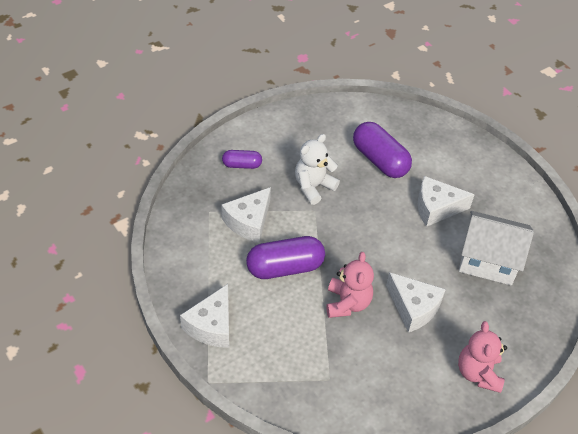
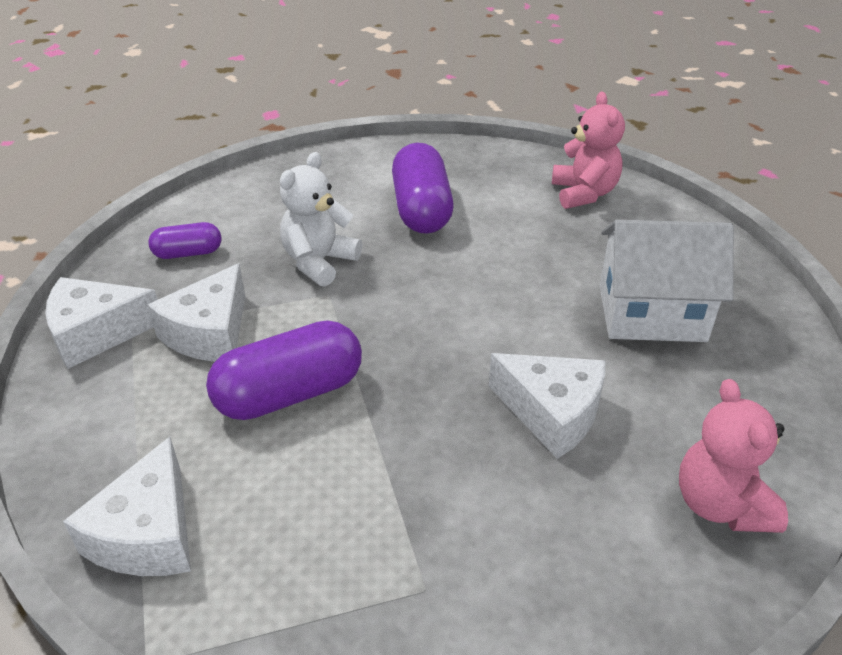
camera: 10 degrees left, 10 degrees down
(347, 303) = (424, 431): pink teddy bear -> pink teddy bear (584, 193)
(380, 160) = (422, 209): purple capsule -> purple capsule turned 45 degrees clockwise
(436, 208) = (535, 255): white cheese -> white cheese (96, 333)

